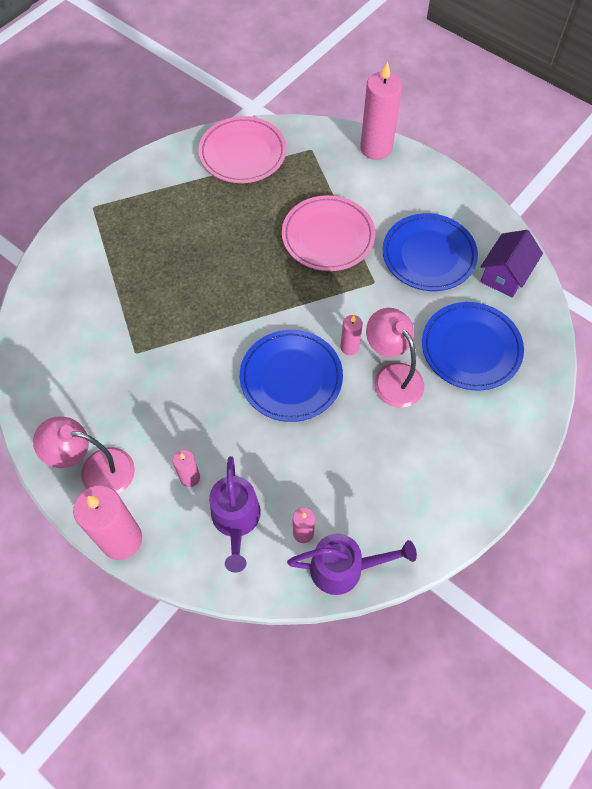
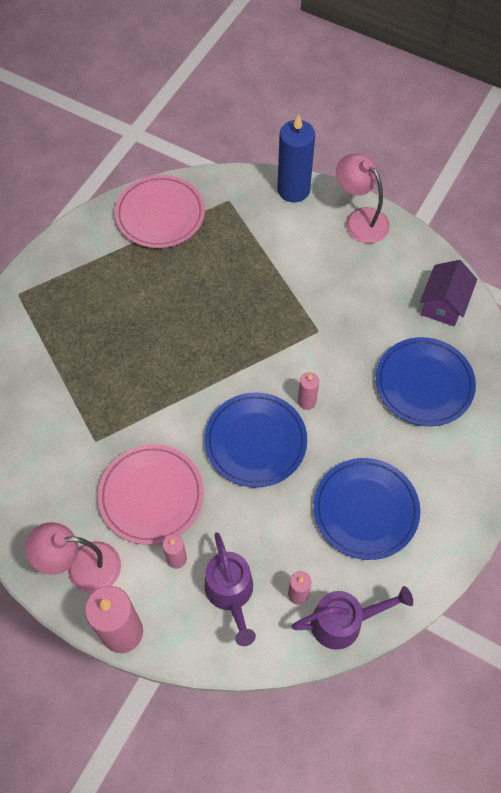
camera: 10 degrees left, 0 degrees up
(328, 236) = (263, 290): pink plate -> pink plate (151, 496)
(376, 148) = (293, 190): pink candle -> blue candle
(392, 376) = (353, 424): pink lamp -> pink lamp (360, 219)
(428, 255) = (366, 295): blue plate -> blue plate (365, 510)

